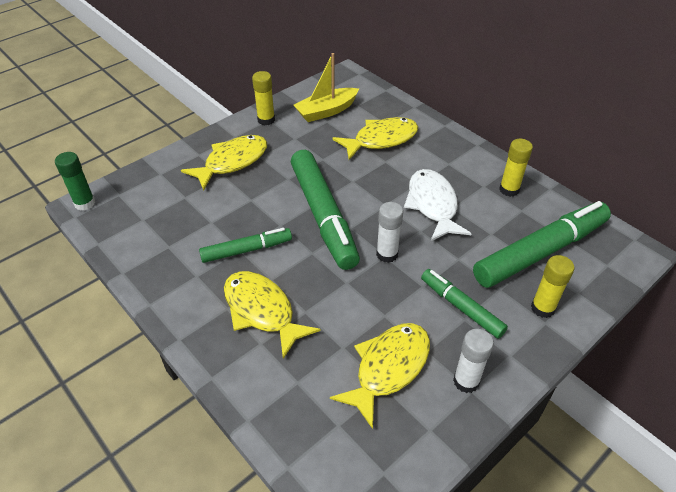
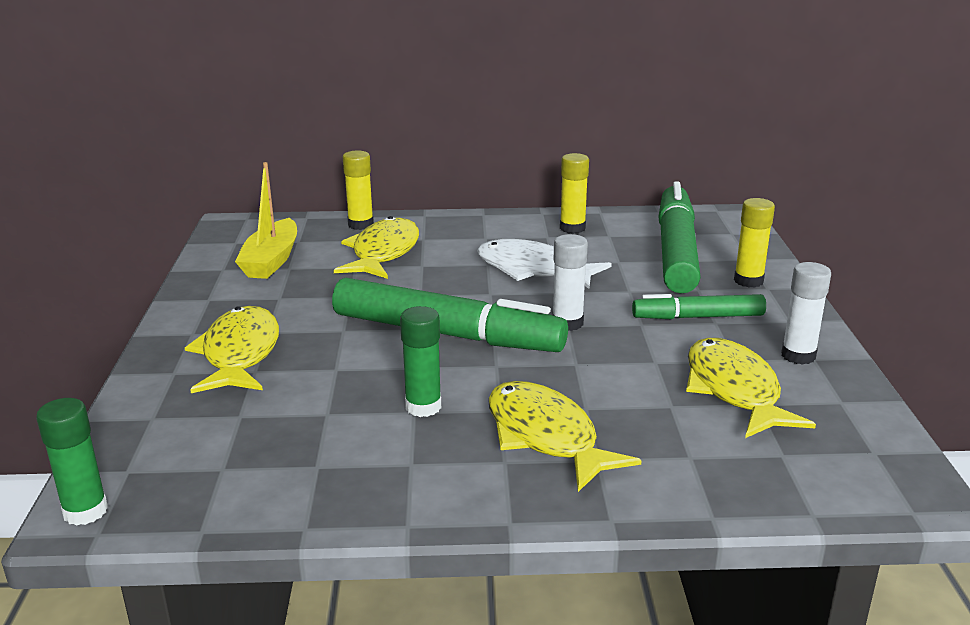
camera: 50 degrees left, 20 degrees down
(246, 250) = (423, 407): green marker -> green glue stick
(262, 311) = (546, 437): yellow fish -> yellow fish turned 60 degrees clockwise
(266, 120) = (206, 301): yellow glue stick -> yellow glue stick (360, 225)

